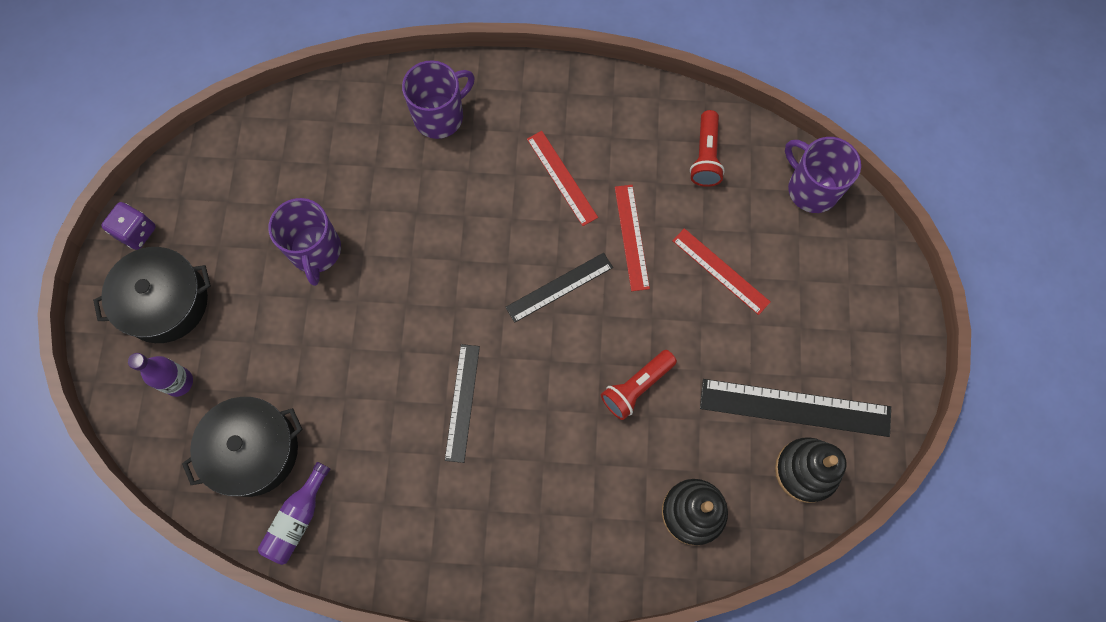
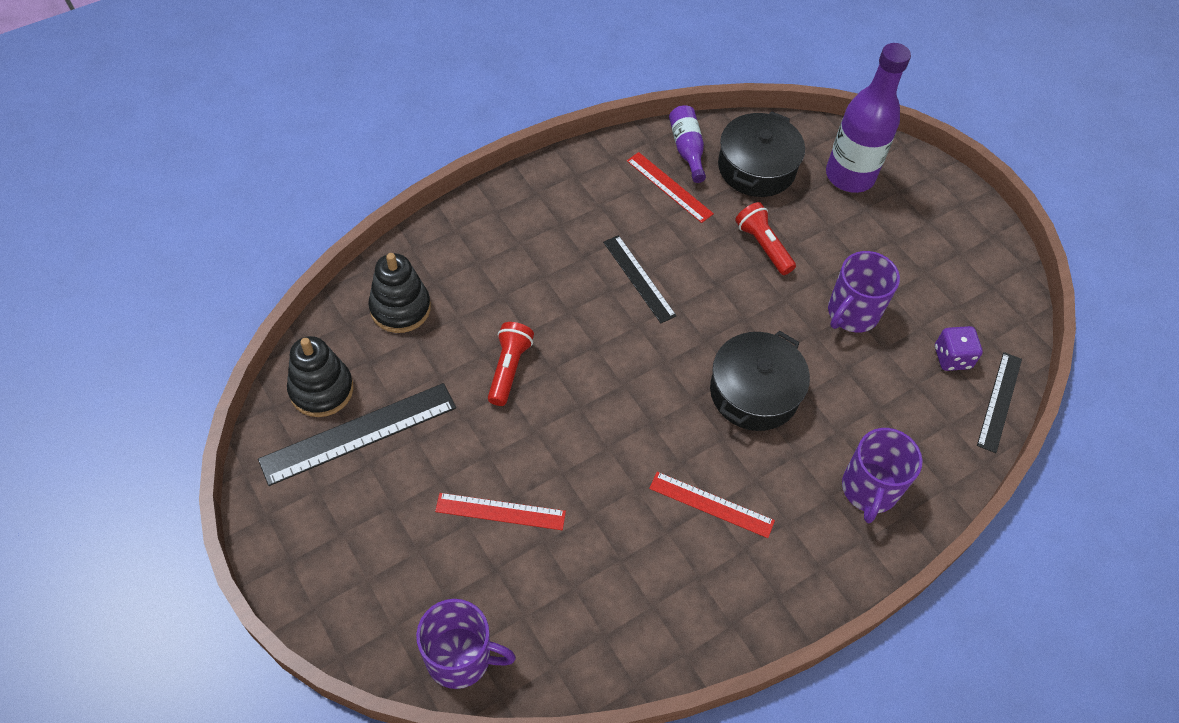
camera: 140 degrees right, 15 degrees down
(136, 232) = (992, 245): purple dice -> purple dice (952, 357)
(165, 302) = (917, 215): black pot -> black pot (754, 392)
(179, 382) = (850, 176): purple bottle -> purple bottle, size x1.90
(316, 251) = (852, 313): purple mug -> purple mug turned 90 degrees counterclockwise
(559, 287) = (634, 407): black ruler -> black ruler (999, 401)
(632, 237) = (605, 490): red ruler -> red ruler (669, 187)
(705, 156) = (592, 620): red flashlight -> red flashlight (763, 246)

